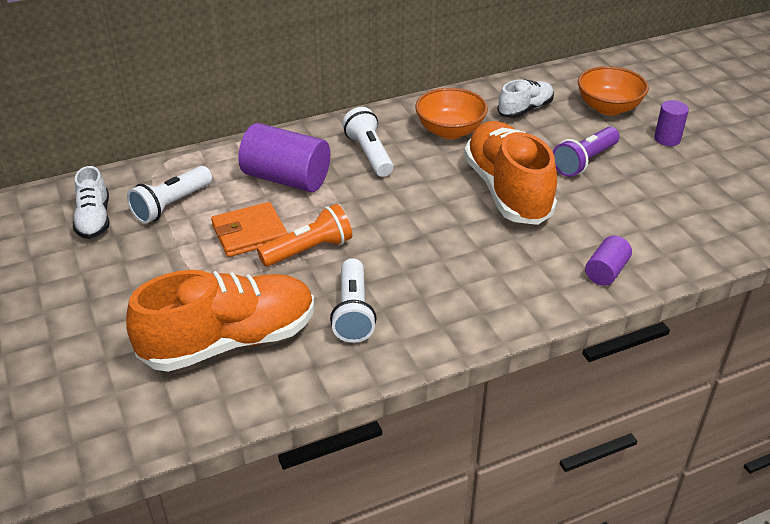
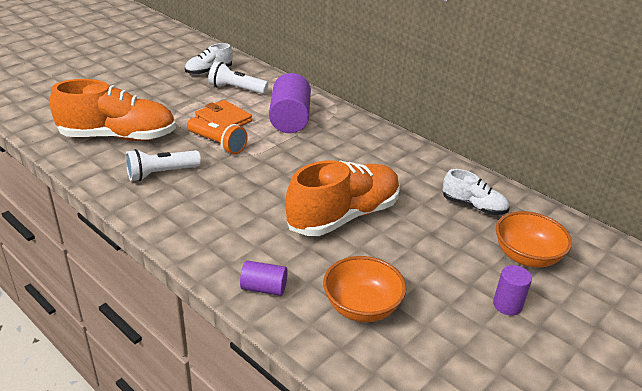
camera: 65 degrees right, 5 degrees down
(229, 341) = (118, 136): orange shoe -> orange shoe turned 45 degrees counterclockwise
(369, 154) = (344, 144): white flashlight -> none
(450, 131) = (405, 173): orange bowl -> orange bowl (362, 307)
(584, 161) = (420, 253): purple flashlight -> none

